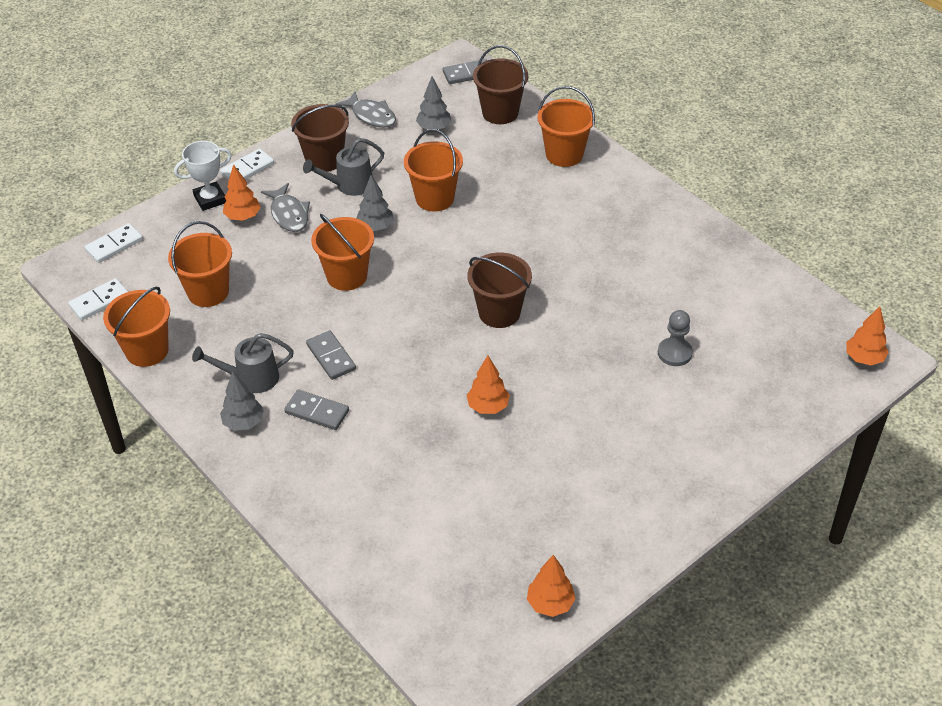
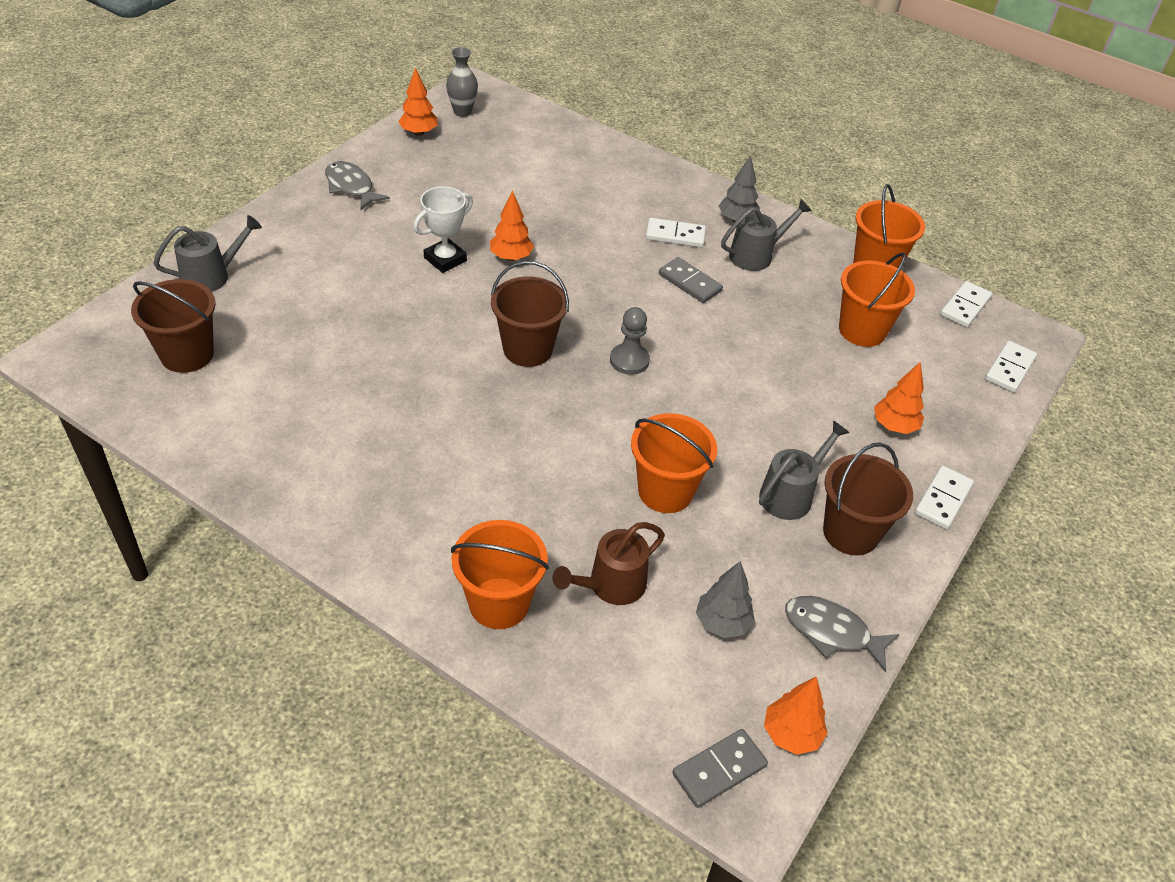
camera: 160 degrees right, 0 degrees up
(210, 199) = (953, 445): white trophy -> white trophy (445, 259)
(289, 214) = (841, 438): grey fish -> grey fish (351, 187)
(317, 412) = (675, 235): grey domino -> white domino
(347, 276) = (722, 368): orange bucket -> none
(375, 227) = (722, 436): grey tree -> none
(489, 638) = (462, 112): none -> grey vase
(493, 154) = (610, 585): none -> brown watering can
(500, 113) = (627, 678): brown bucket -> brown bucket (187, 354)
(674, 353) = (316, 330): grey pawn -> grey pawn (629, 360)
(771, 421) = (212, 276): none -> grey watering can
(864, 358) = (88, 351): orange tree -> orange tree (791, 734)

